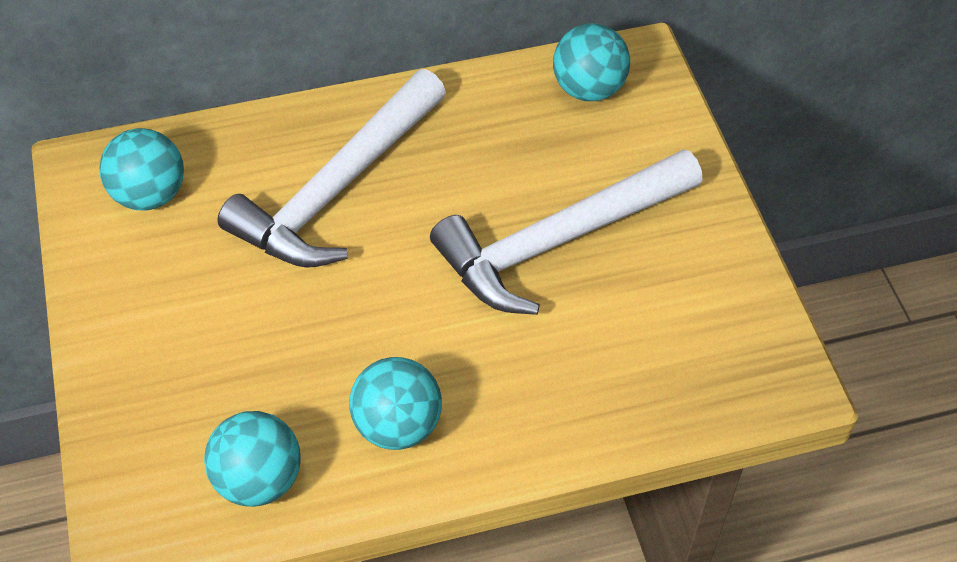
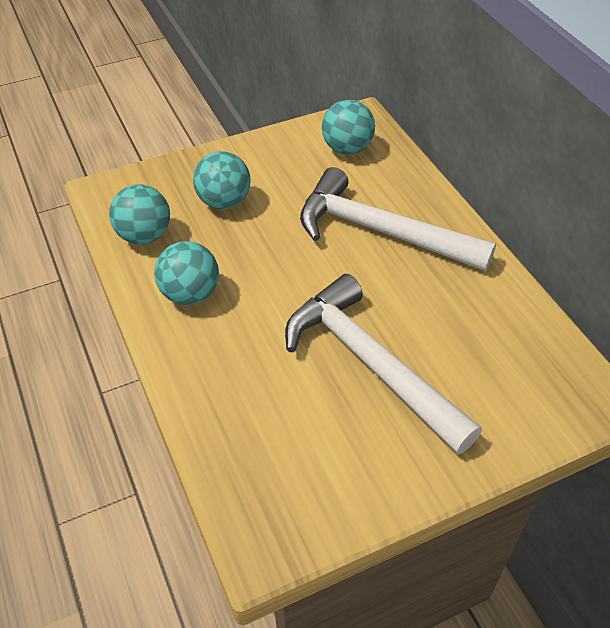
camera: 80 degrees right, 5 degrees down
(588, 89) = (542, 366): turquoise ball -> turquoise ball (224, 201)

